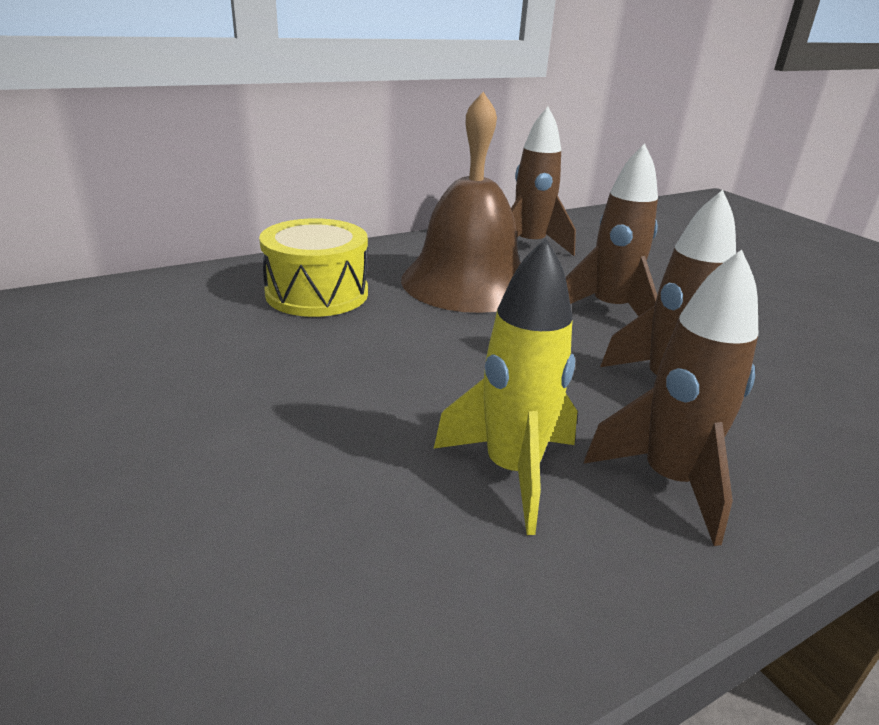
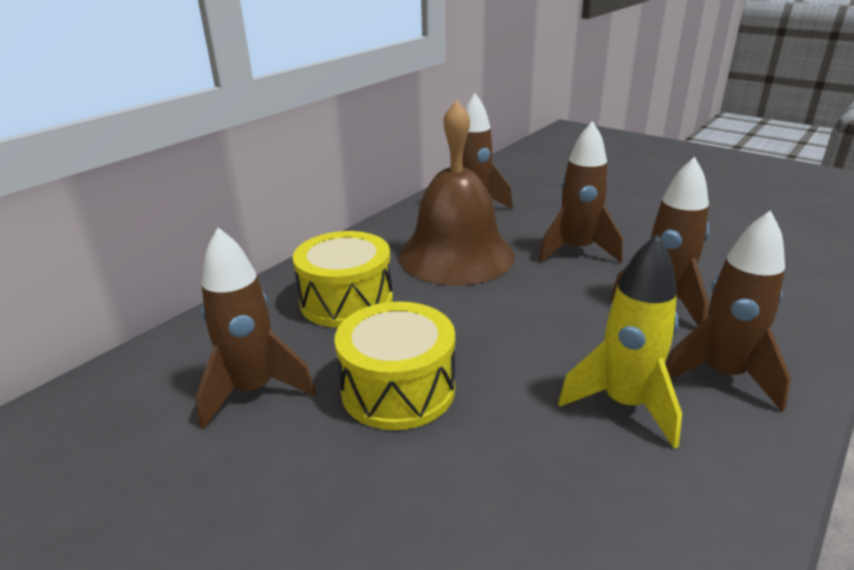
camera: 20 degrees left, 0 degrees up
(156, 342) = (253, 391): none -> brown rocket
(284, 380) = (398, 389): none -> yellow drum

